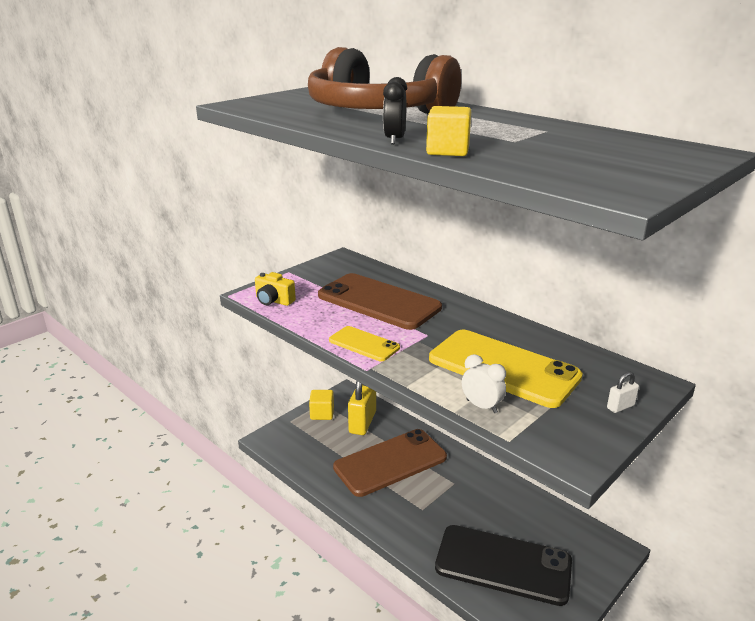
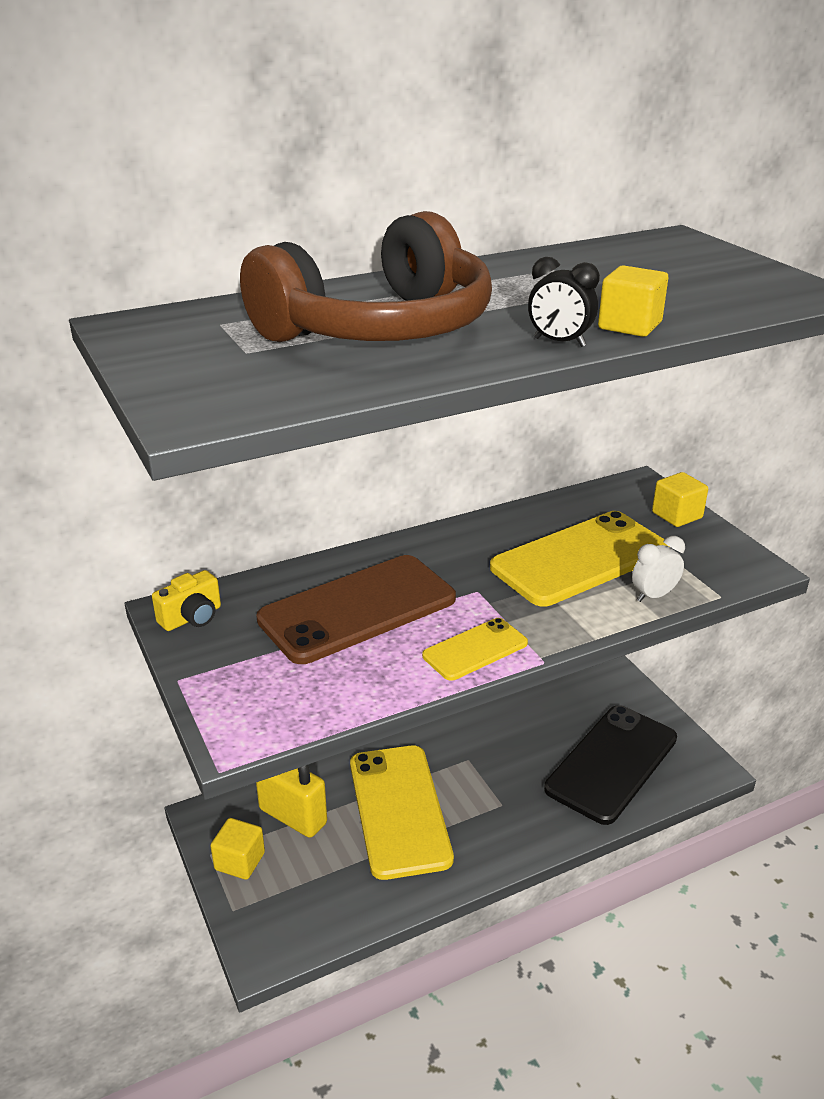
camera: 70 degrees left, 5 degrees up
(274, 301) = (280, 716): yellow camera -> yellow camera (192, 617)
(390, 462) = (399, 810): brown phone -> yellow phone
(620, 407) = (677, 515): white padlock -> yellow cube

